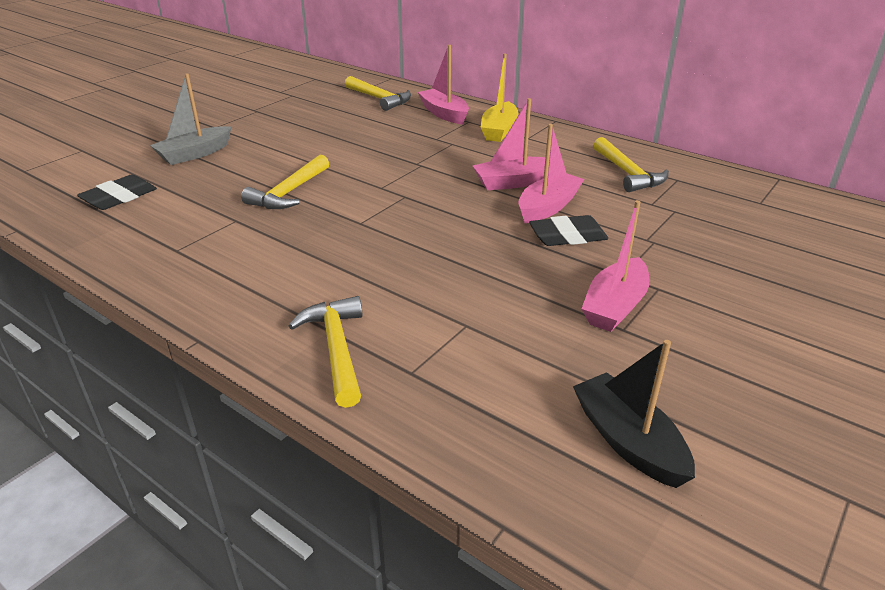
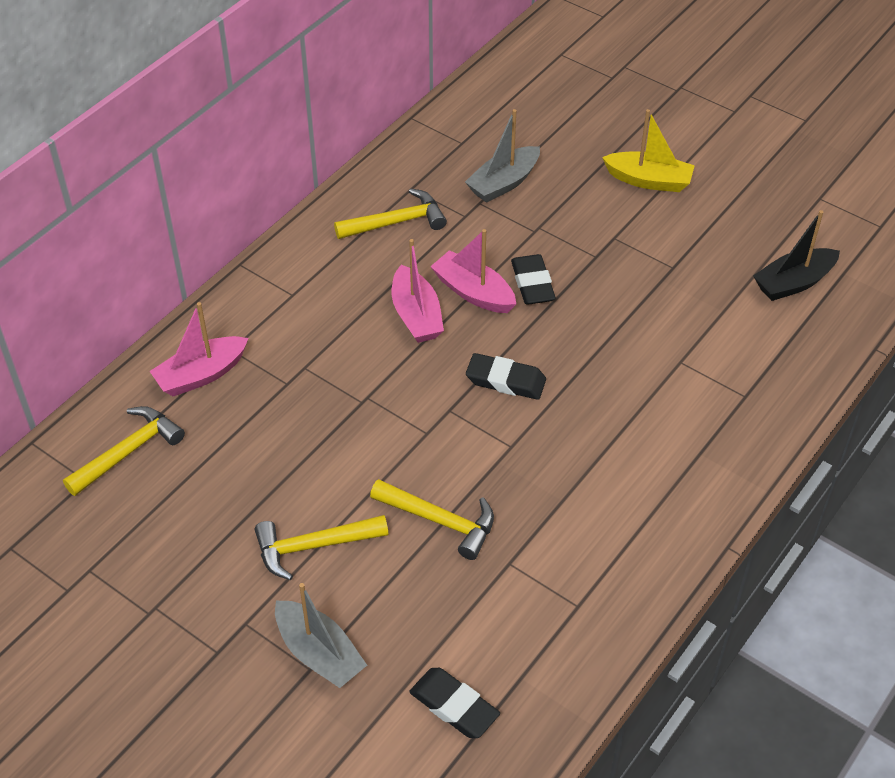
camera: 90 degrees left, 15 degrees up
(336, 349) = (725, 445): yellow hammer -> yellow hammer (314, 546)
(437, 221) = (505, 381): none -> black eraser
(499, 130) = (267, 320): yellow boat -> yellow boat (649, 180)
(615, 306) = (643, 267): pink boat -> none
(712, 223) = (503, 183): none -> grey boat

